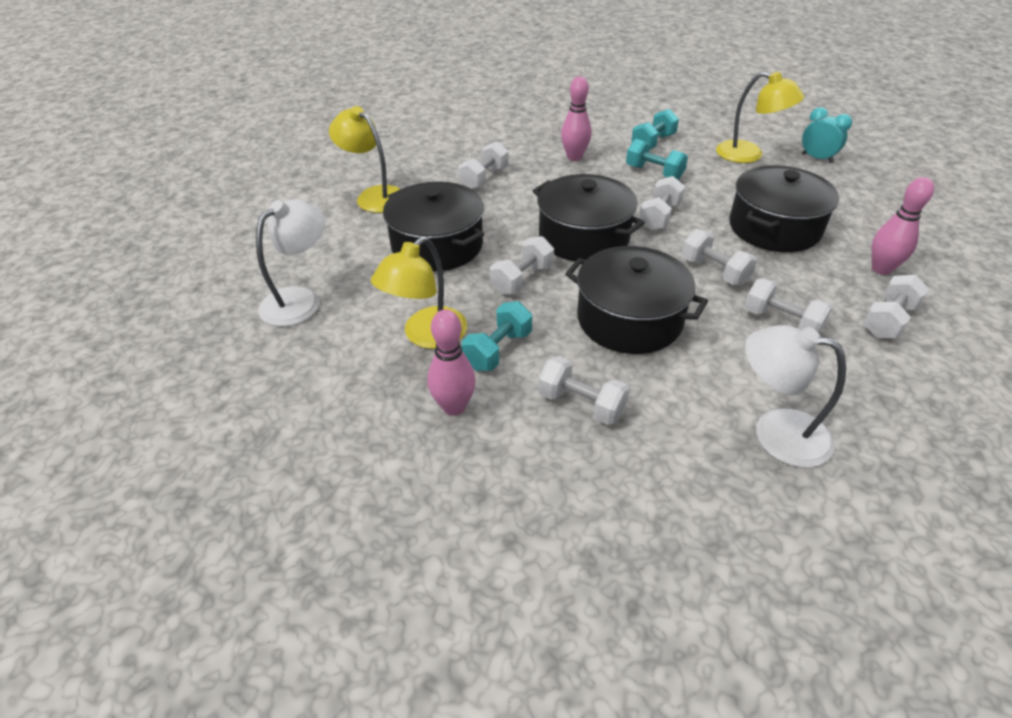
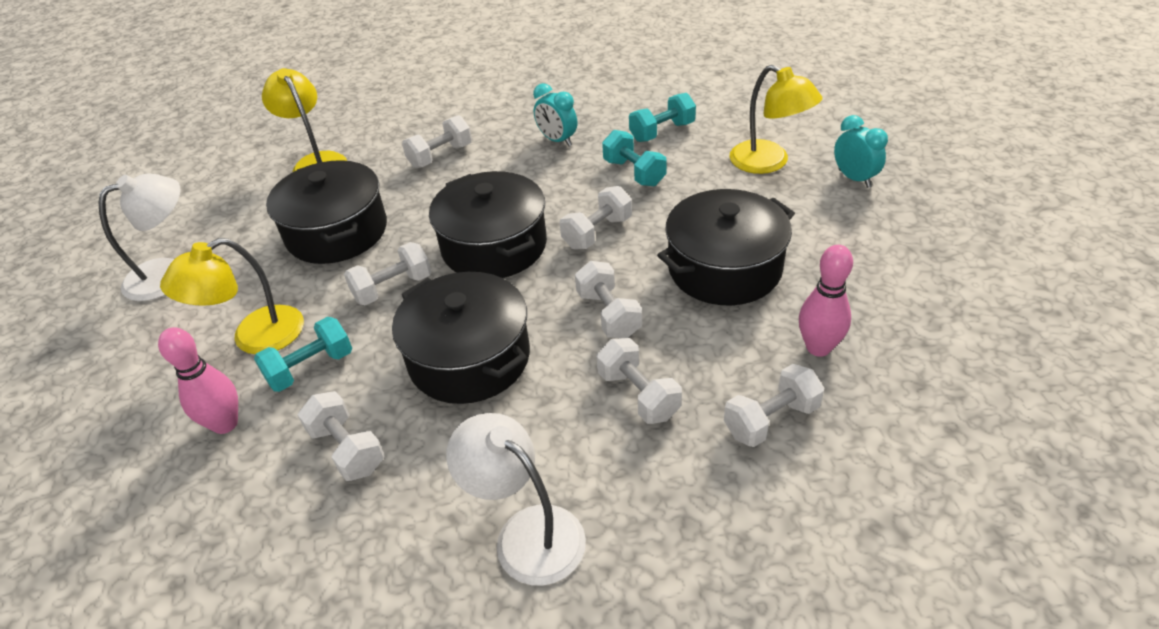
camera: 20 degrees right, 0 degrees up
(574, 157) = (557, 140): pink bowling pin -> turquoise clock

